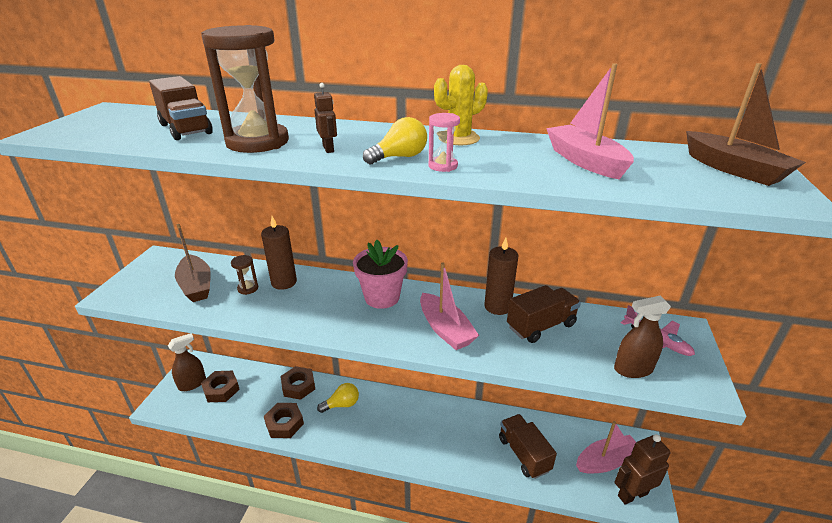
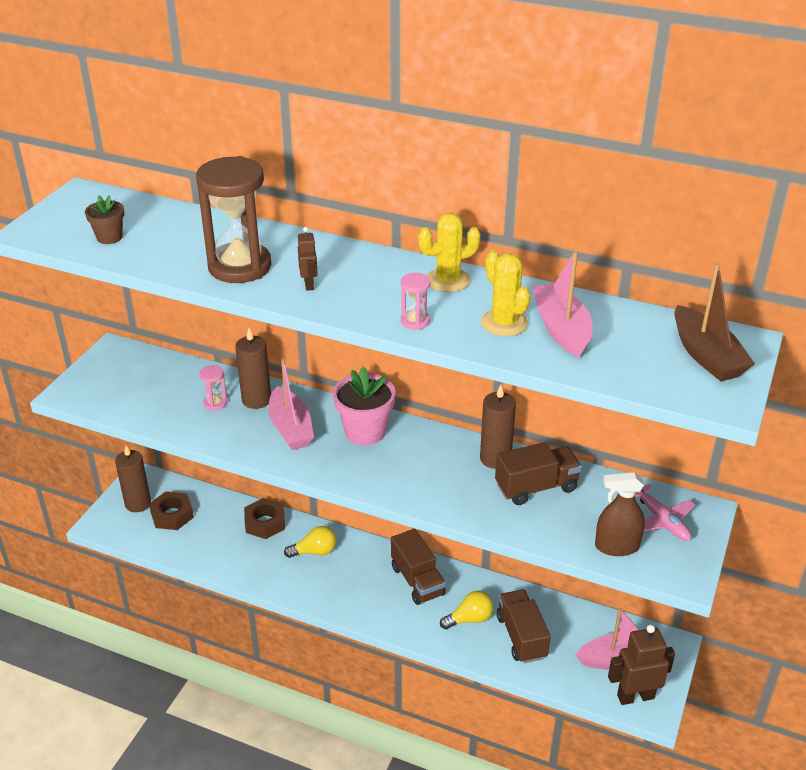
camera: 10 degrees right, 5 degrees up
(127, 132) = (109, 237): none -> brown flower pot
(186, 129) = (167, 237): brown truck -> brown truck (417, 581)
(192, 383) = (138, 503): brown spray bottle -> brown candle
(196, 286) = (158, 393): brown boat -> none
(248, 288) = (215, 403): brown hourglass -> pink hourglass
(284, 423) = (244, 564): brown nut -> none
(399, 157) = (376, 304): yellow light bulb -> yellow light bulb (469, 619)
(445, 329) = (426, 478): pink boat -> pink boat (290, 428)
(529, 161) = (504, 323): none -> yellow cactus

